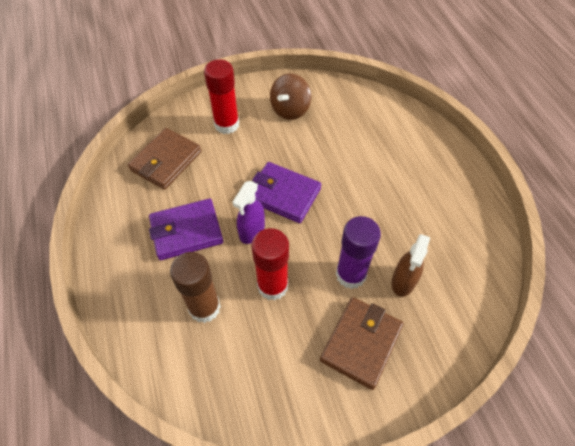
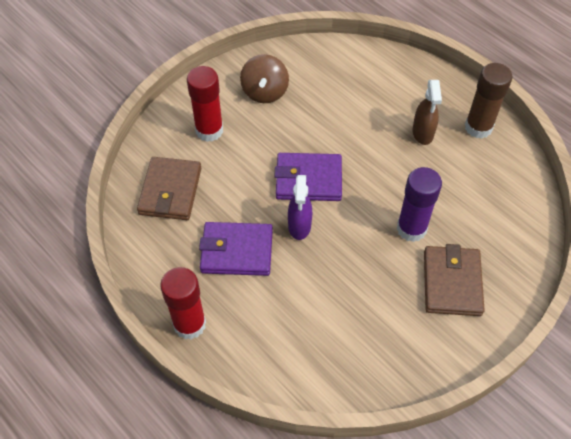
camera: 25 degrees left, 0 degrees up
(186, 231) = (237, 251): purple wallet -> purple wallet turned 45 degrees clockwise
(204, 307) = (298, 312): brown glue stick -> brown glue stick (478, 127)
(272, 286) = (348, 267): red glue stick -> red glue stick (189, 324)
(403, 281) = (459, 216): brown spray bottle -> brown spray bottle (423, 133)

